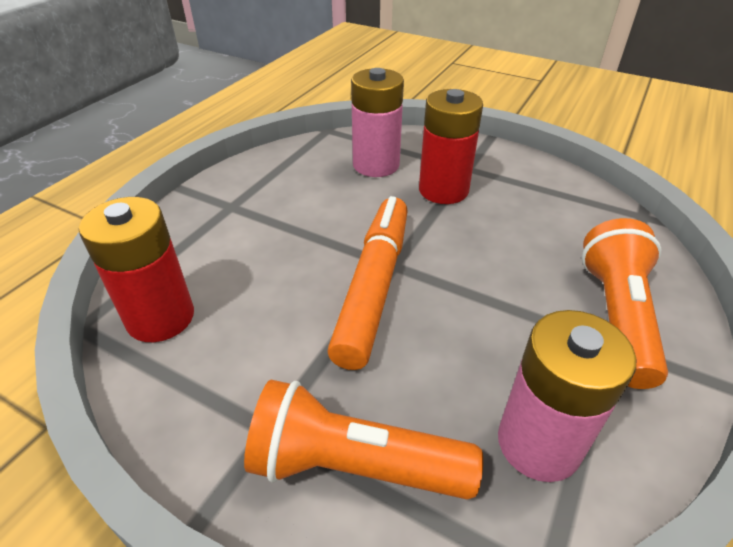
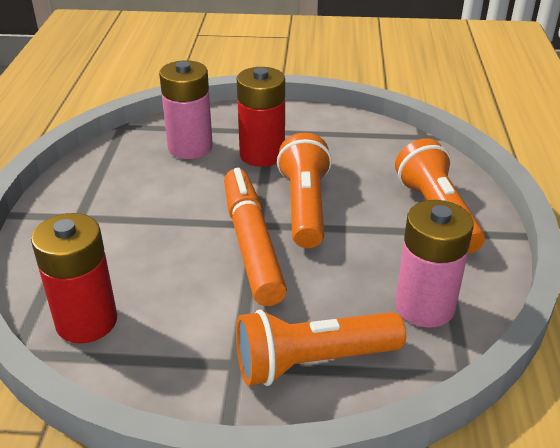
camera: 25 degrees left, 5 degrees down
(456, 260) = (304, 207): none -> orange flashlight

